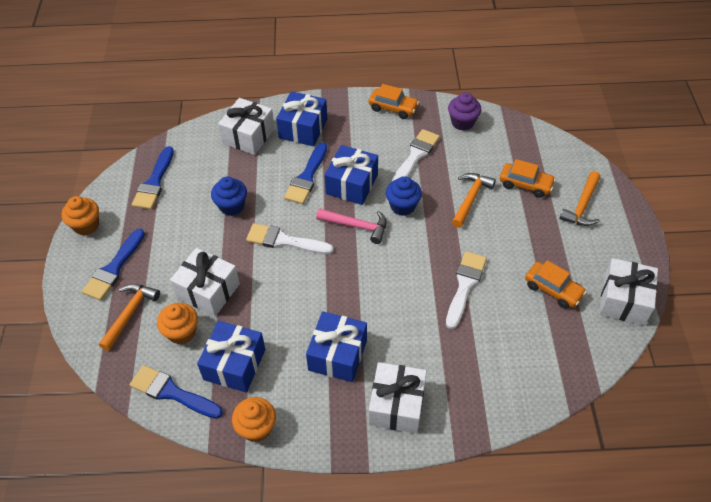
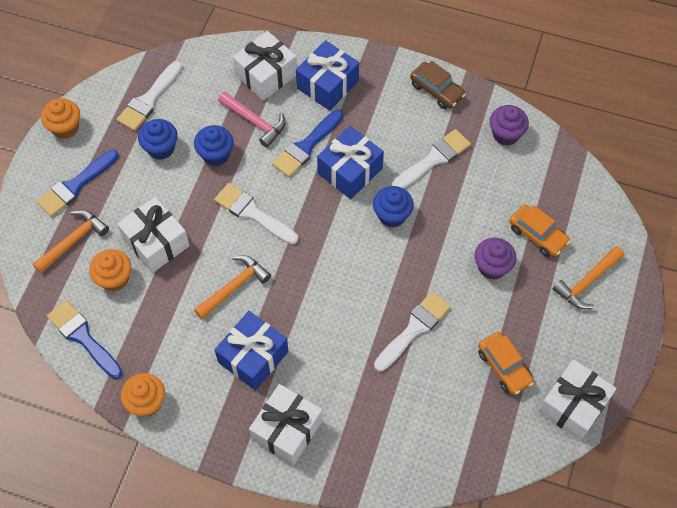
camera: 20 degrees right, 10 degrees up
(154, 182) = (149, 99): blue brush -> white brush
(181, 216) = (161, 148): none -> blue cupcake
(234, 364) = (151, 330): blue gift -> none
(356, 226) = (333, 222): pink hammer -> pink hammer (255, 121)
(393, 108) = (436, 90): orange car -> brown car
(470, 199) = (468, 231): orange hammer -> orange hammer (234, 287)
(503, 218) = (492, 267): none -> purple cupcake

